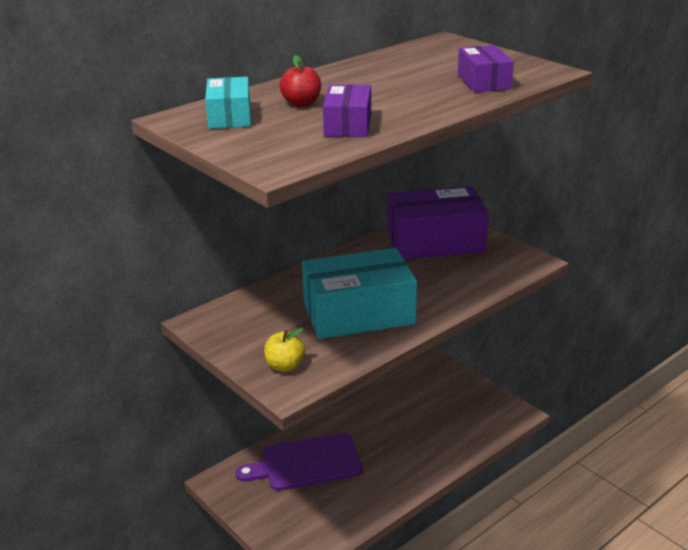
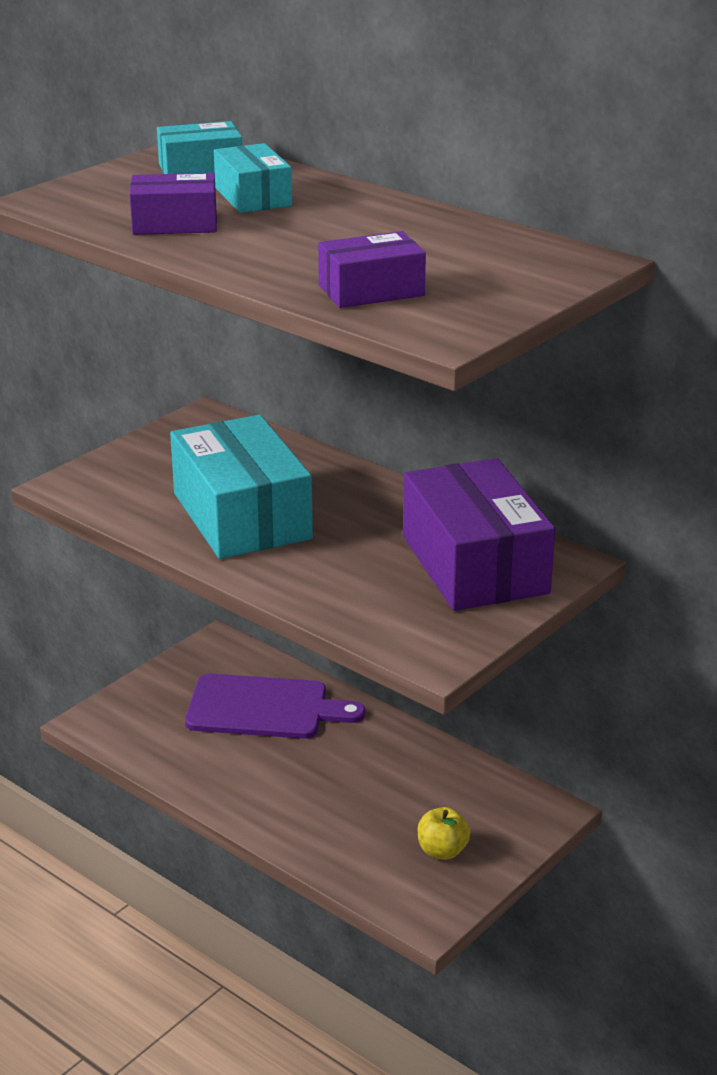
camera: 80 degrees right, 0 degrees up
(285, 366) = (113, 478): yellow apple -> yellow apple (442, 851)
(301, 103) = (253, 197): red apple -> turquoise box
(306, 463) = (264, 708): purple cutting board -> purple cutting board turned 120 degrees clockwise

